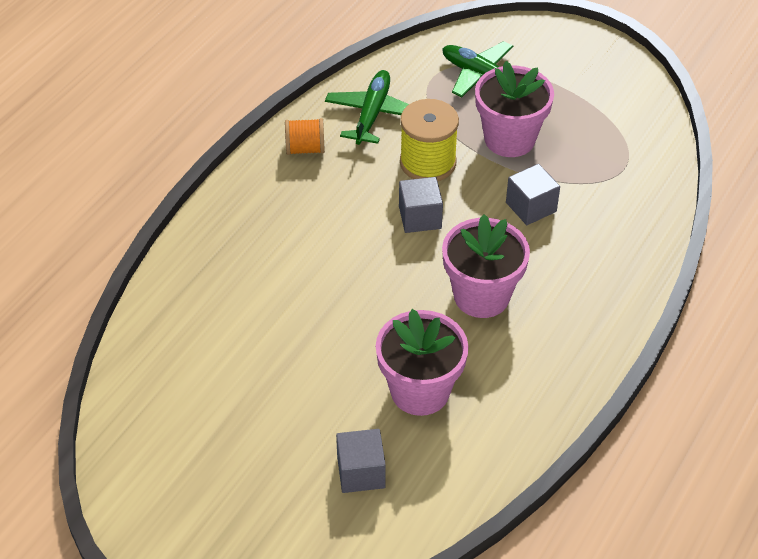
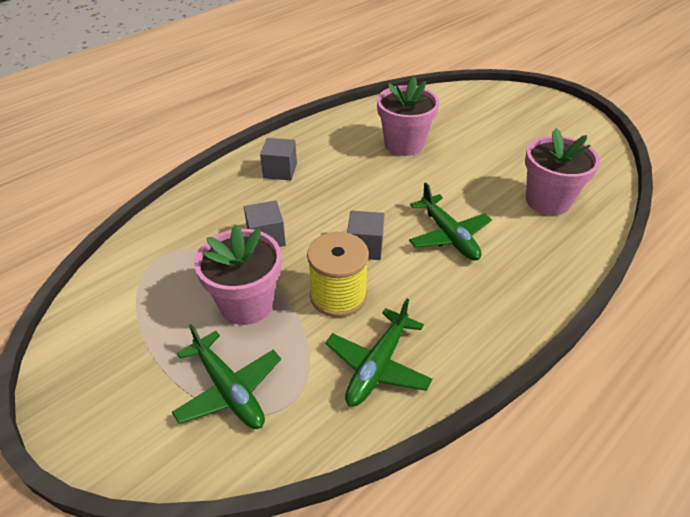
camera: 165 degrees left, 5 degrees down
(305, 149) = (460, 337): orange spool -> none
(331, 250) = (448, 235): none -> green plane
(361, 472) = (450, 117): grey cube -> grey cube (280, 171)
(481, 296) = (340, 185): pink flower pot -> pink flower pot (547, 201)

